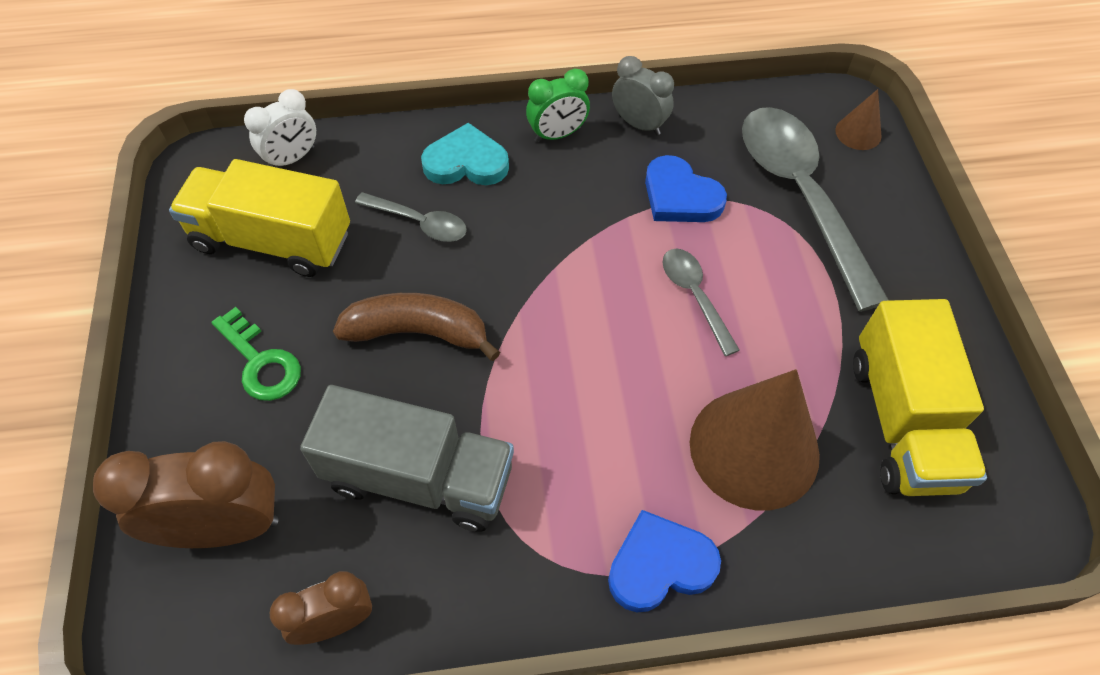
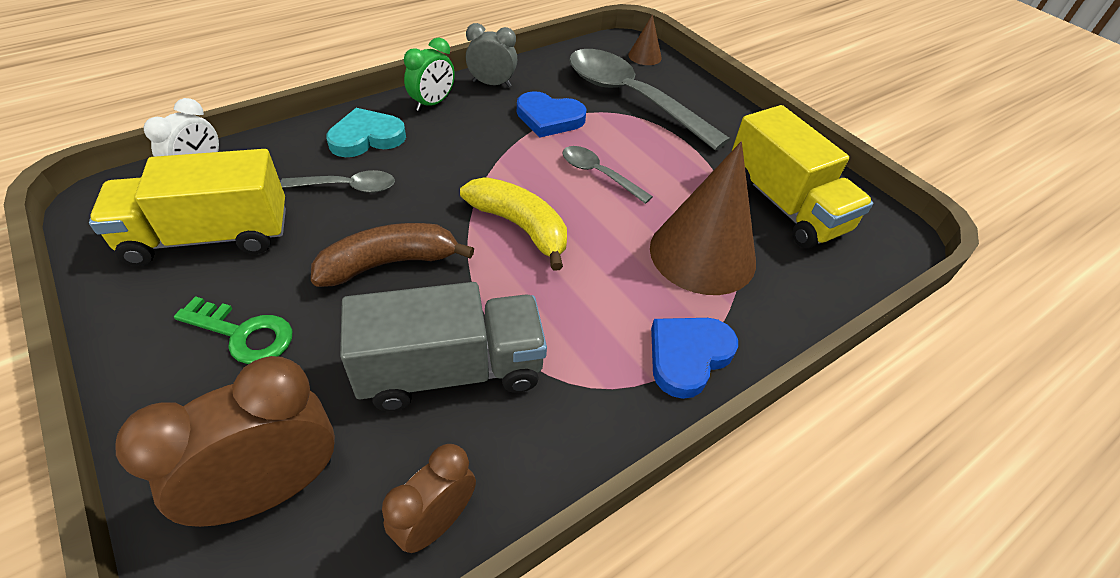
camera: 30 degrees left, 10 degrees down
(569, 335) = (520, 226): none -> yellow banana

